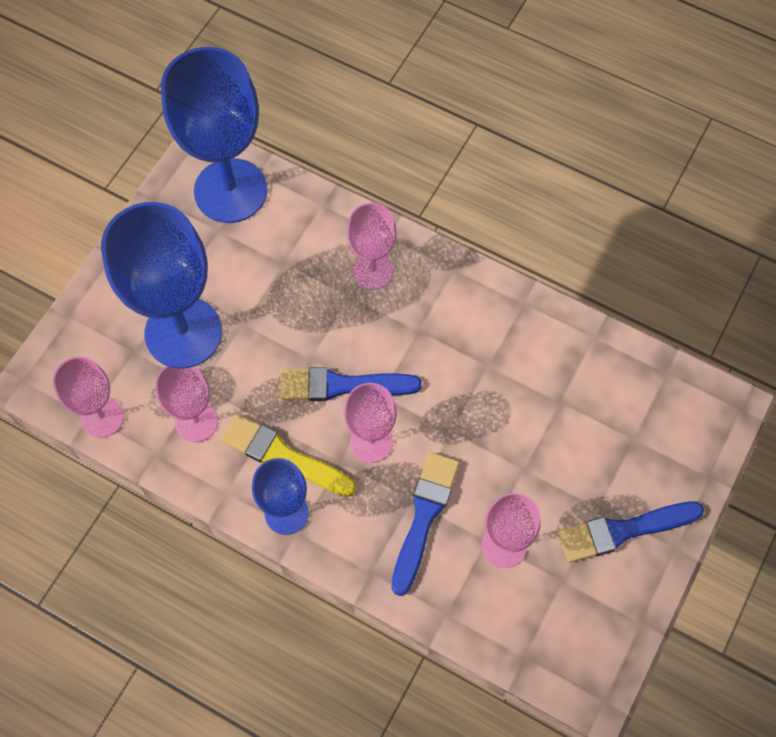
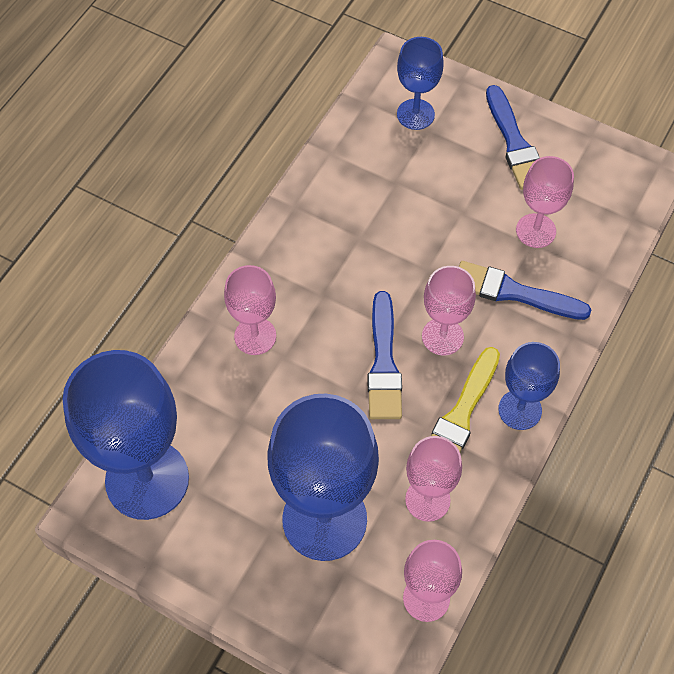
camera: 90 degrees left, 5 degrees down
(655, 424) = (415, 114): none -> blue goblet

